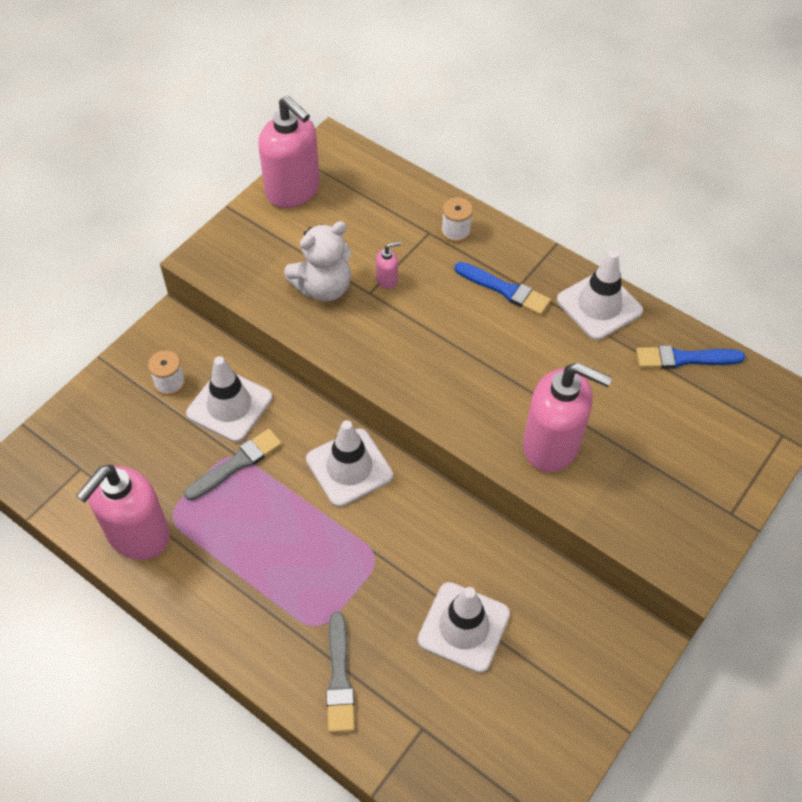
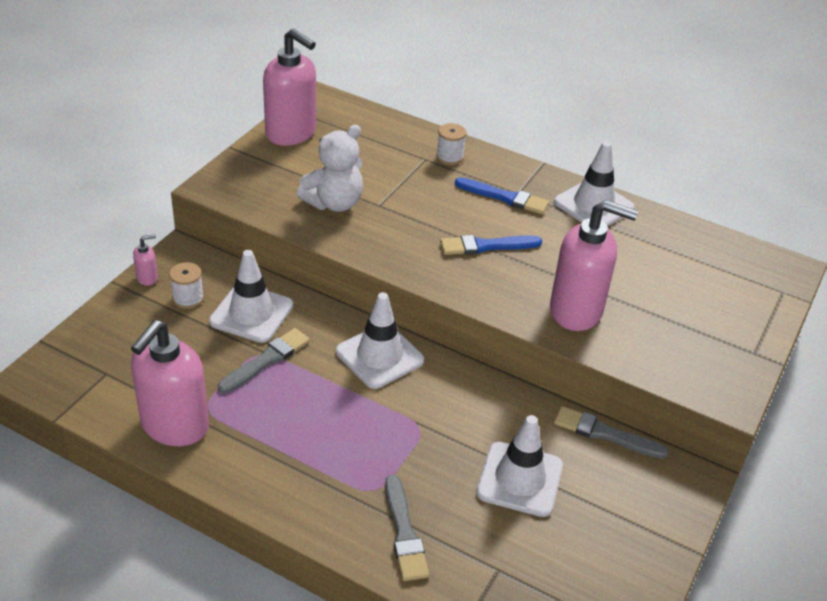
camera: 10 degrees left, 15 degrees down
(387, 280) = (393, 195): pink soap dispenser -> pink soap dispenser (147, 278)
(561, 580) = (605, 434): none -> grey brush
(684, 358) = (680, 240): blue brush -> blue brush (486, 246)

